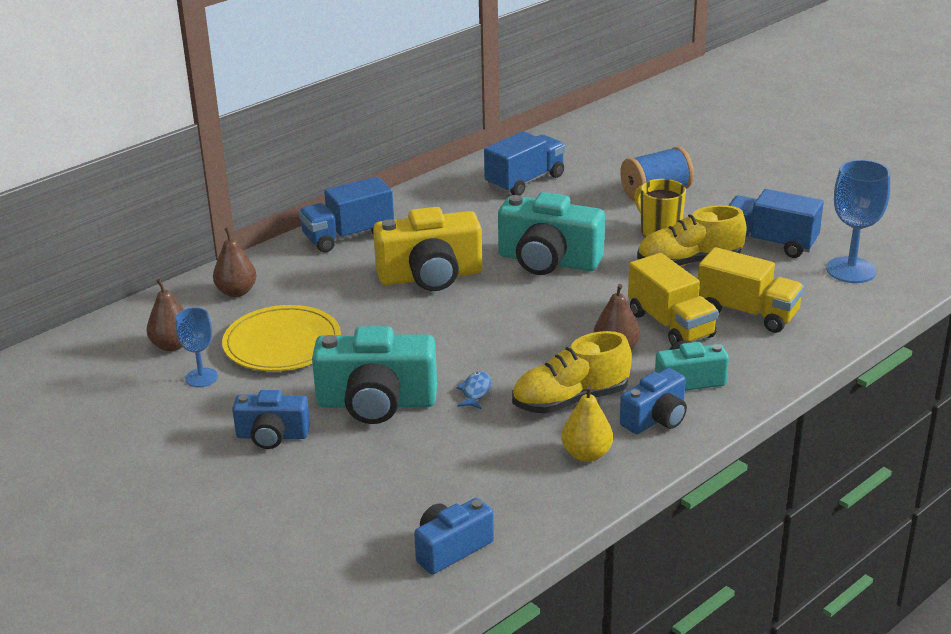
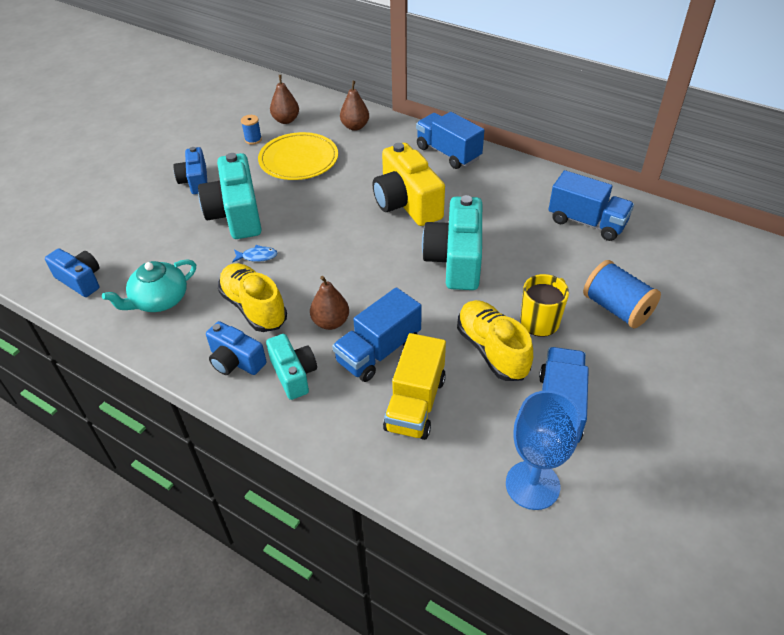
camera: 75 degrees right, 15 degrees up
(201, 377) = (253, 139): blue goblet -> blue spool
(525, 475) = (159, 300): none -> turquoise teapot
(586, 454) = (185, 328): yellow pear -> none
(670, 325) = (378, 351): yellow truck -> blue truck

